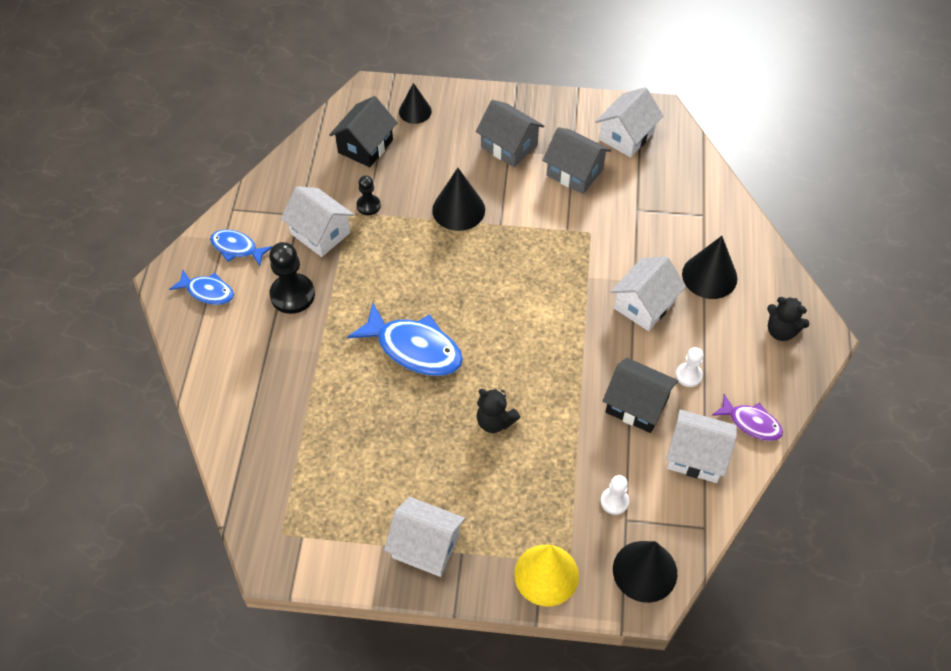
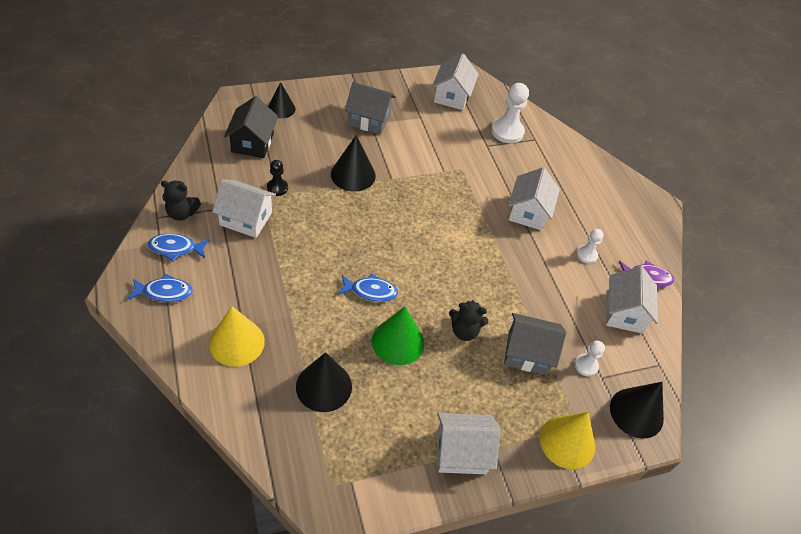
camera: 30 degrees left, 5 degrees down
(254, 363) = (237, 342): none -> yellow cone
(292, 295) = (245, 275): black pawn -> none
(414, 348) = (370, 291): blue fish -> blue fish, size x0.57
(416, 411) = (398, 342): none -> green cone
(575, 172) = (428, 129): grey house -> grey house (527, 353)
(637, 405) = (562, 287): black house -> none
(672, 197) = (507, 131): none -> white pawn
(696, 456) = (624, 312): white house -> white house turned 75 degrees counterclockwise
(709, 276) = (562, 180): black cone -> black cone (324, 386)
(781, 331) = (630, 207): black teddy bear -> black teddy bear (182, 213)

